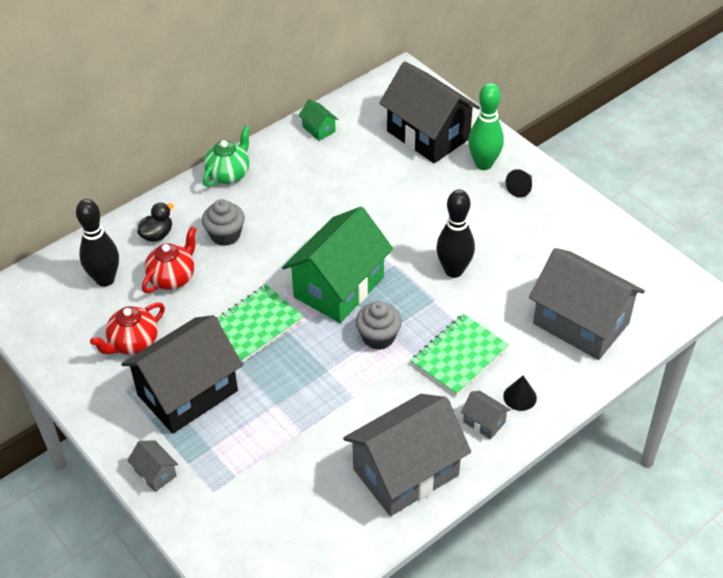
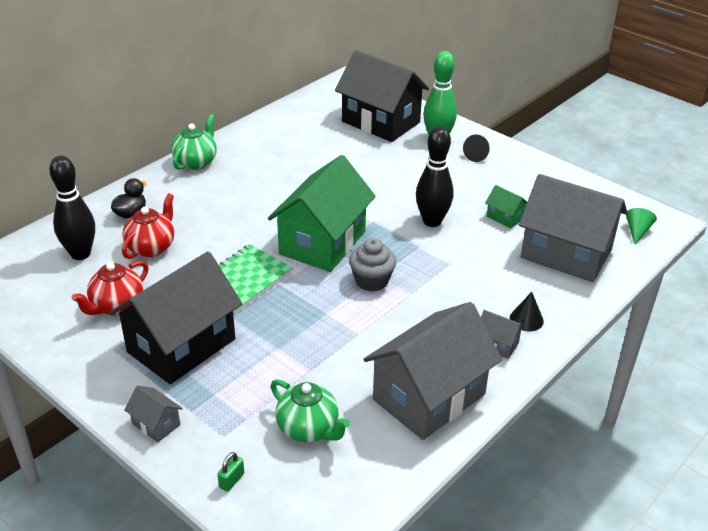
camera: 10 degrees left, 10 degrees down
(214, 536) = (231, 480): none -> green padlock
(225, 235) = (200, 209): grey cupcake -> none
(289, 493) = (308, 429): none -> green teapot
(319, 129) = (277, 123): green house -> green house (505, 217)
(459, 356) = (456, 290): green notebook -> none
(663, 301) = (637, 231): none -> green cone

